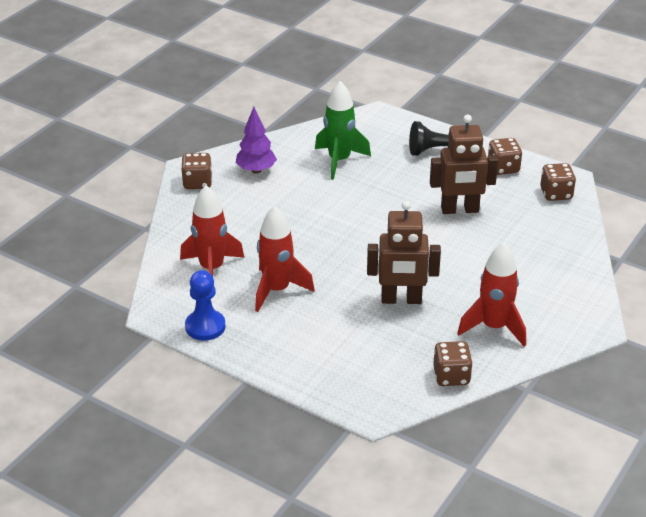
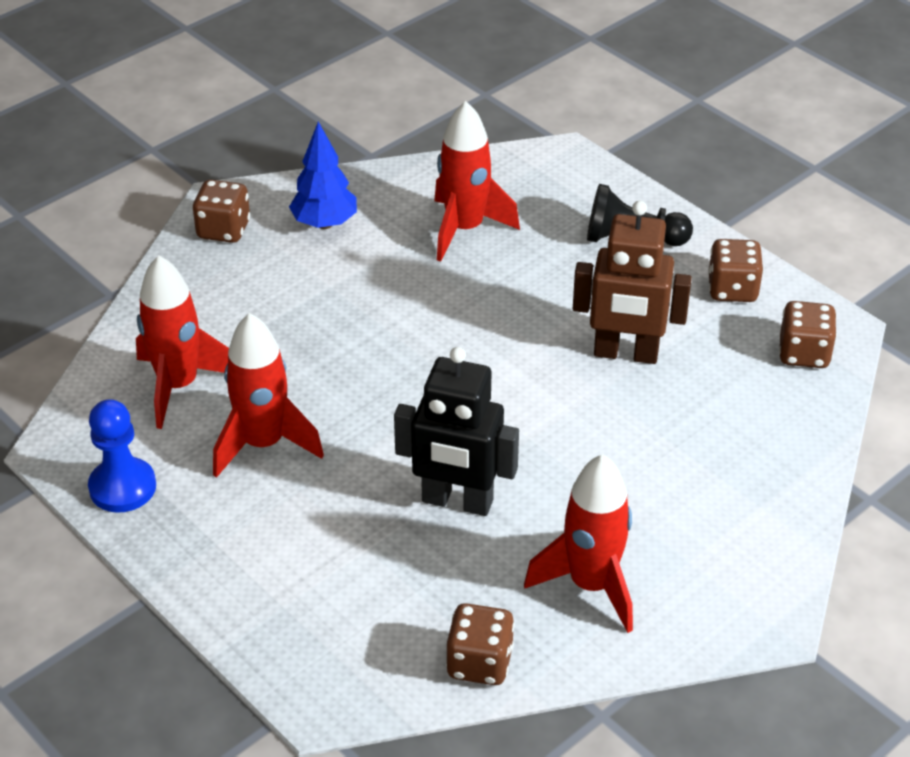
camera: 15 degrees right, 5 degrees up
(256, 170) = (324, 223): purple tree -> blue tree
(339, 161) = (465, 229): green rocket -> red rocket
(401, 300) = (457, 502): brown robot -> black robot

